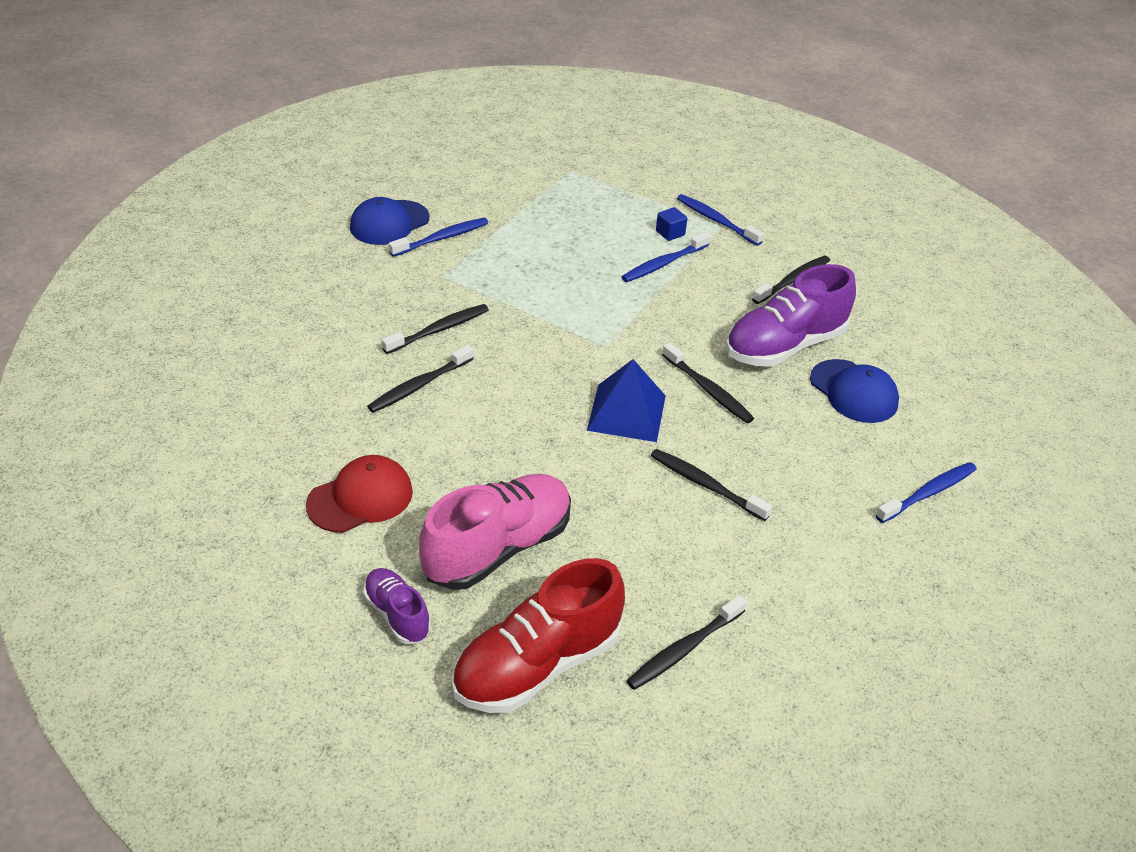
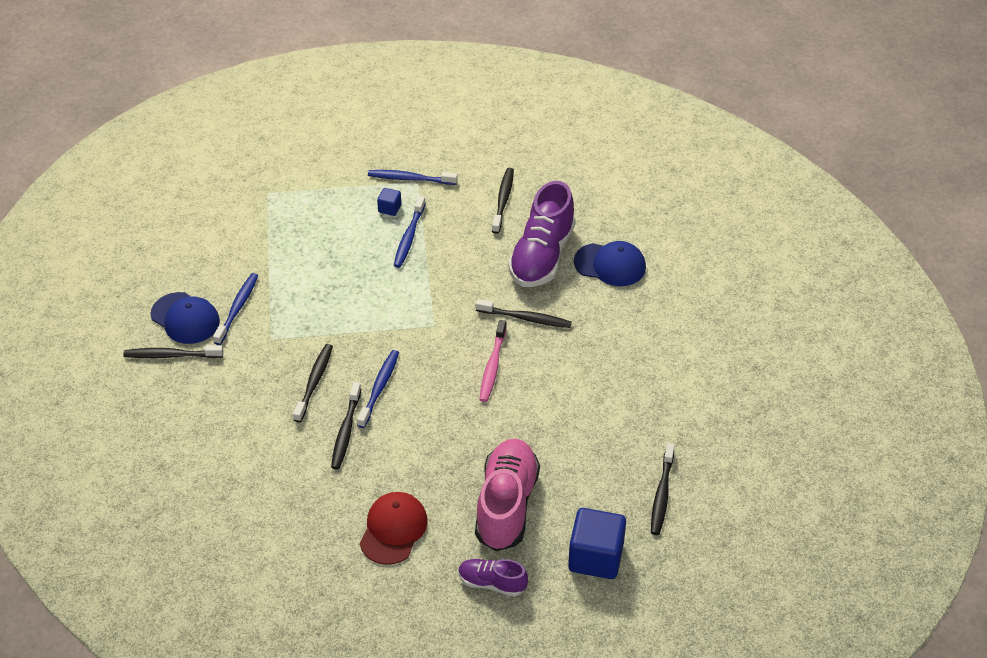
camera: 35 degrees left, 5 degrees up
(389, 223) = (185, 318): blue cap -> blue cap turned 60 degrees counterclockwise
(537, 665) = (596, 557): red shoe -> blue cube
(626, 412) = (492, 366): blue pyramid -> pink toothbrush
(705, 485) = (583, 385): black toothbrush -> black toothbrush (171, 355)
(928, 493) = (706, 310): blue toothbrush -> blue toothbrush (379, 388)

